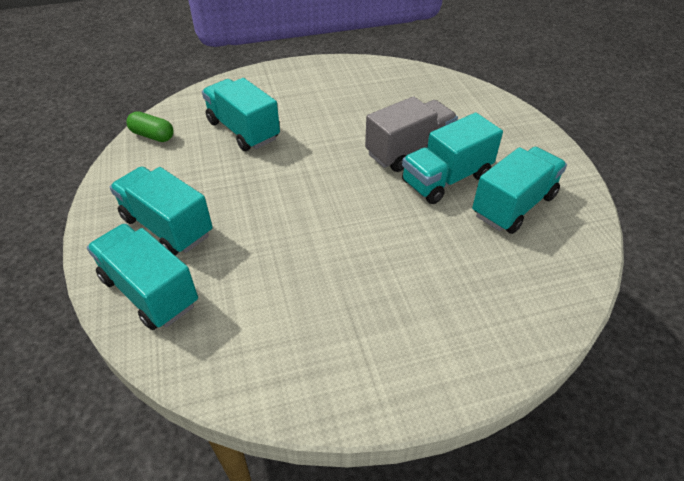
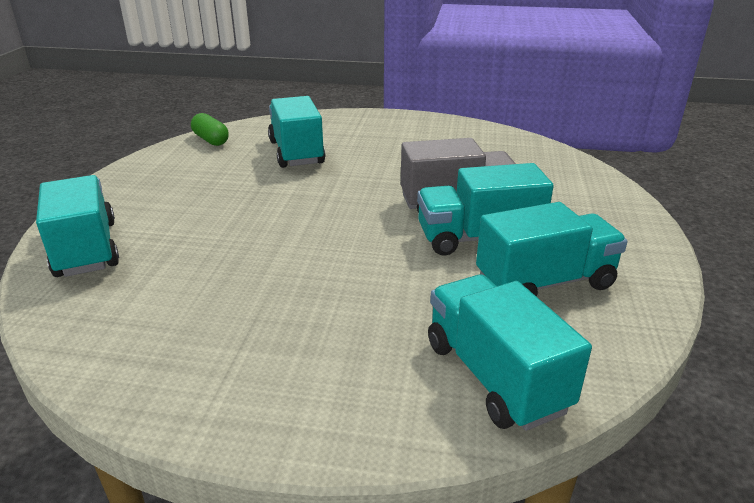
camera: 25 degrees right, 15 degrees down
(167, 226) = (153, 206): turquoise truck -> turquoise truck (494, 376)

